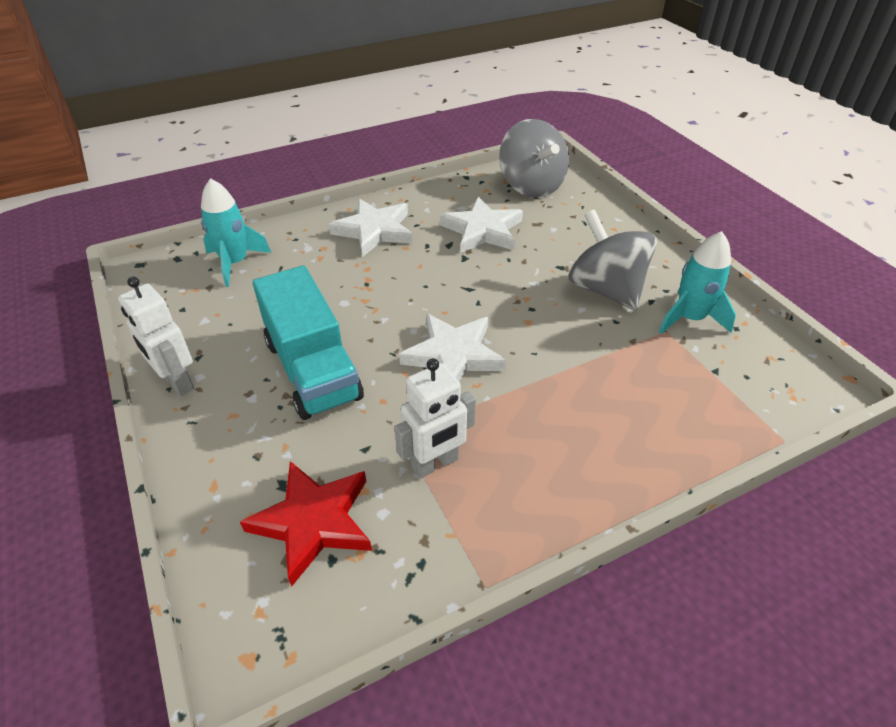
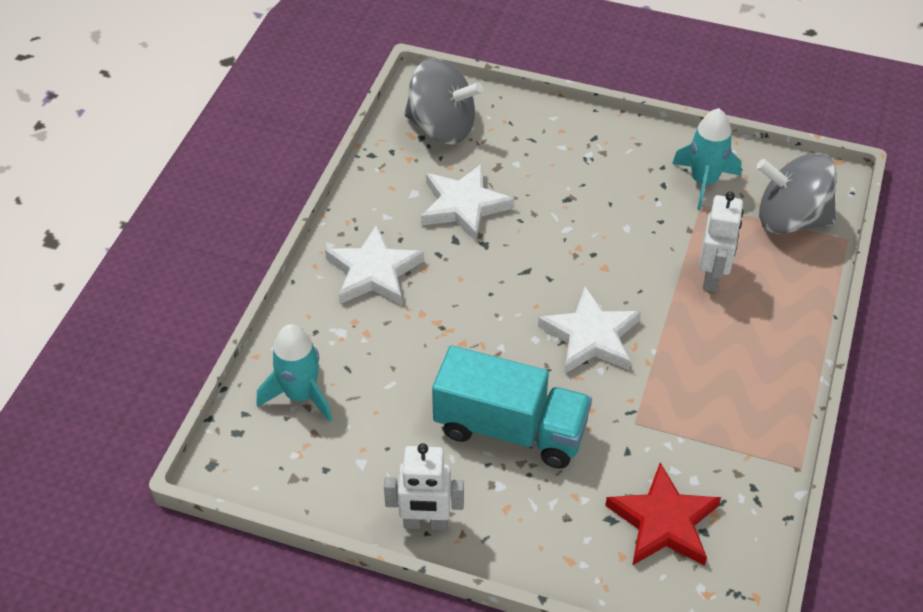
camera: 45 degrees left, 5 degrees up
(435, 464) = (682, 423): white robot -> white robot (712, 277)
(605, 289) = (623, 197): grey spinning top -> grey spinning top (790, 219)

